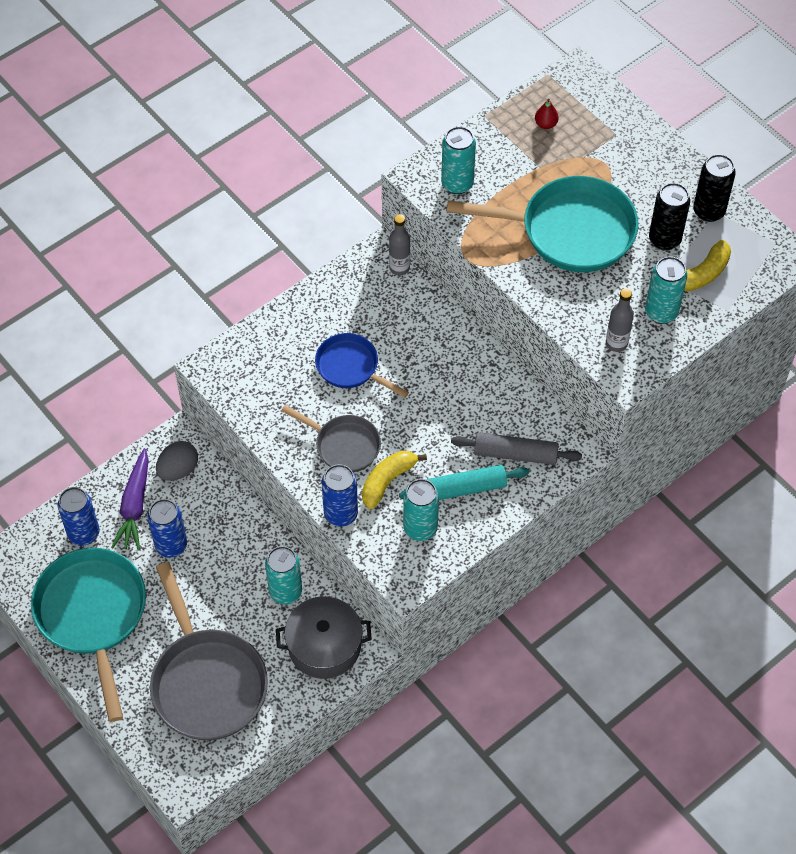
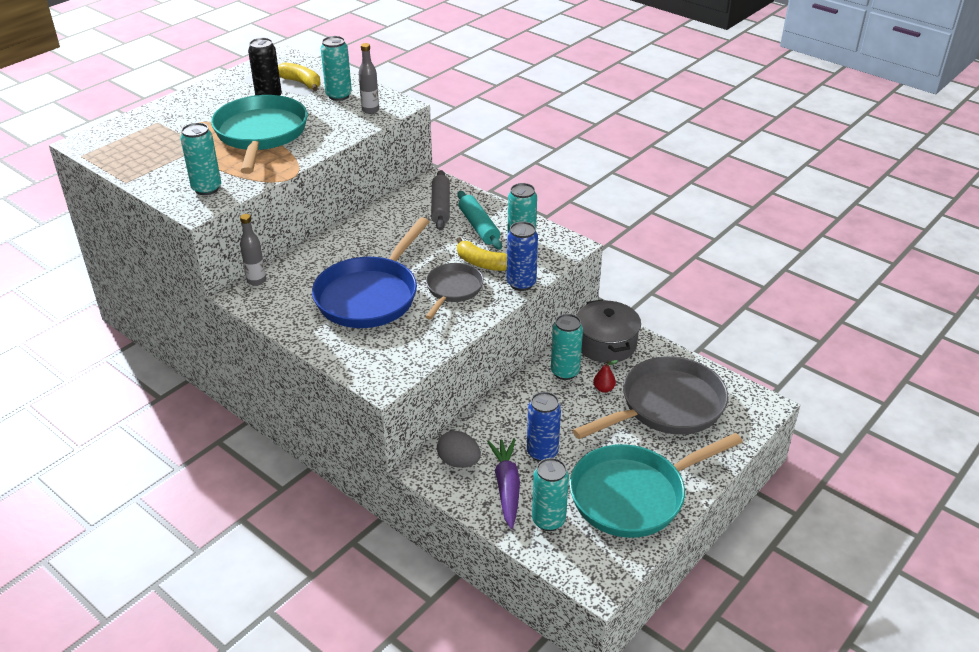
camera: 100 degrees left, 20 degrees down
(84, 533) = (548, 520): blue can -> turquoise can
(135, 506) = (506, 487): purple carrot -> purple carrot turned 90 degrees counterclockwise
(351, 367) = (370, 295): blue pan -> blue pan, size x1.78
(545, 124) = (141, 152): red pear -> red pear (603, 389)
(708, 211) = (241, 83): black can -> none

